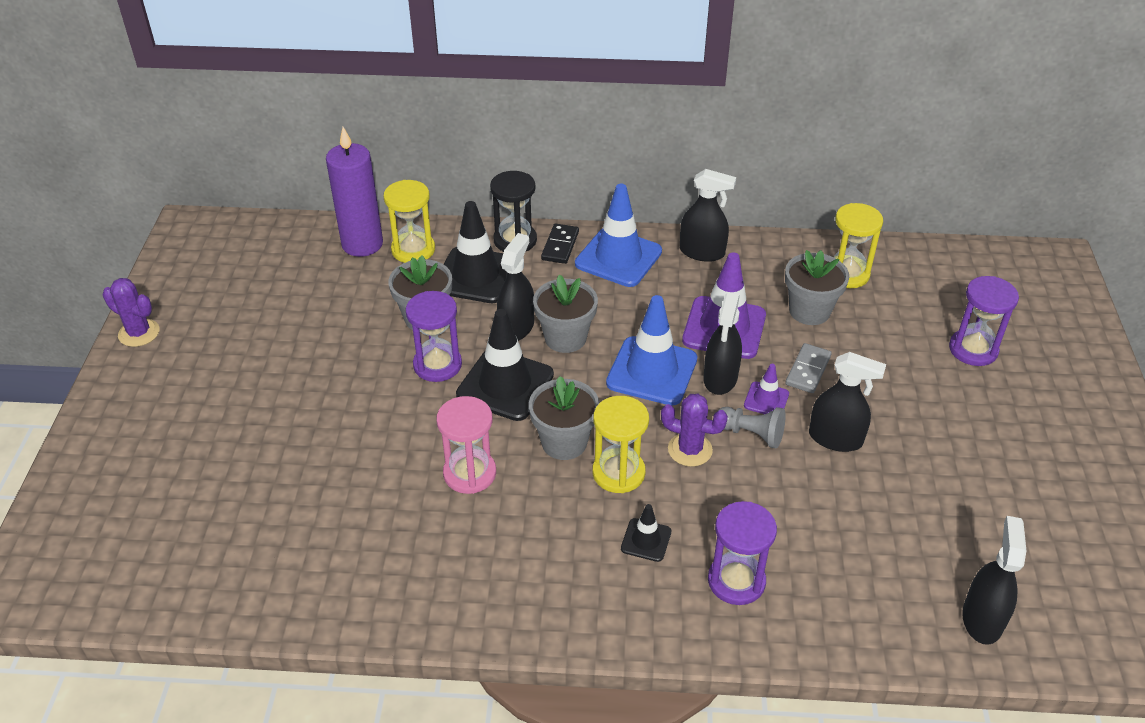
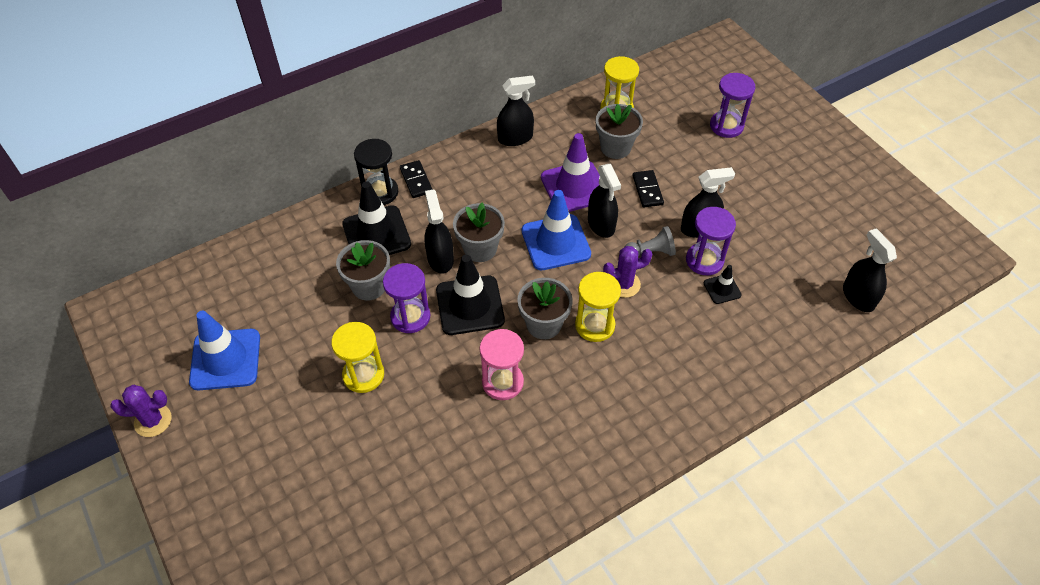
camera: 35 degrees left, 10 degrees up
(362, 244) = (267, 253): purple candle -> none
(413, 250) = (311, 237): yellow hourglass -> yellow hourglass (363, 375)
(618, 258) = (464, 170): blue traffic cone -> blue traffic cone (225, 359)
(646, 540) = (648, 360): black traffic cone -> black traffic cone (722, 289)
(736, 581) = (719, 354): purple hourglass -> purple hourglass (704, 260)
(766, 400) = (640, 224): purple traffic cone -> none
(807, 370) = (647, 190): grey domino -> black domino

